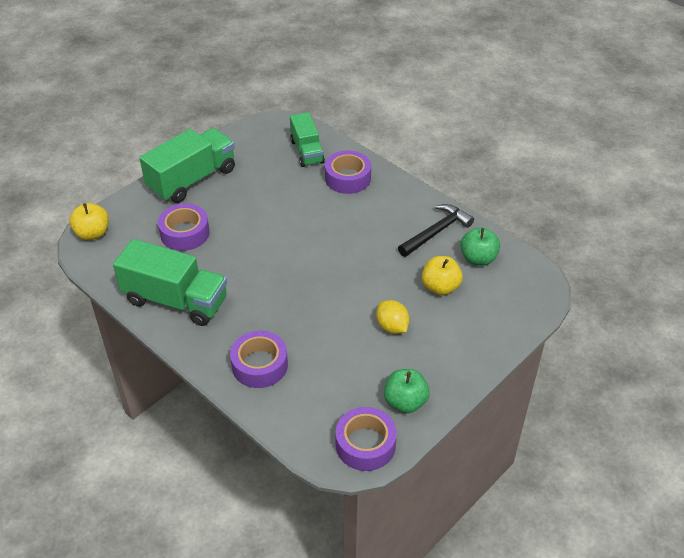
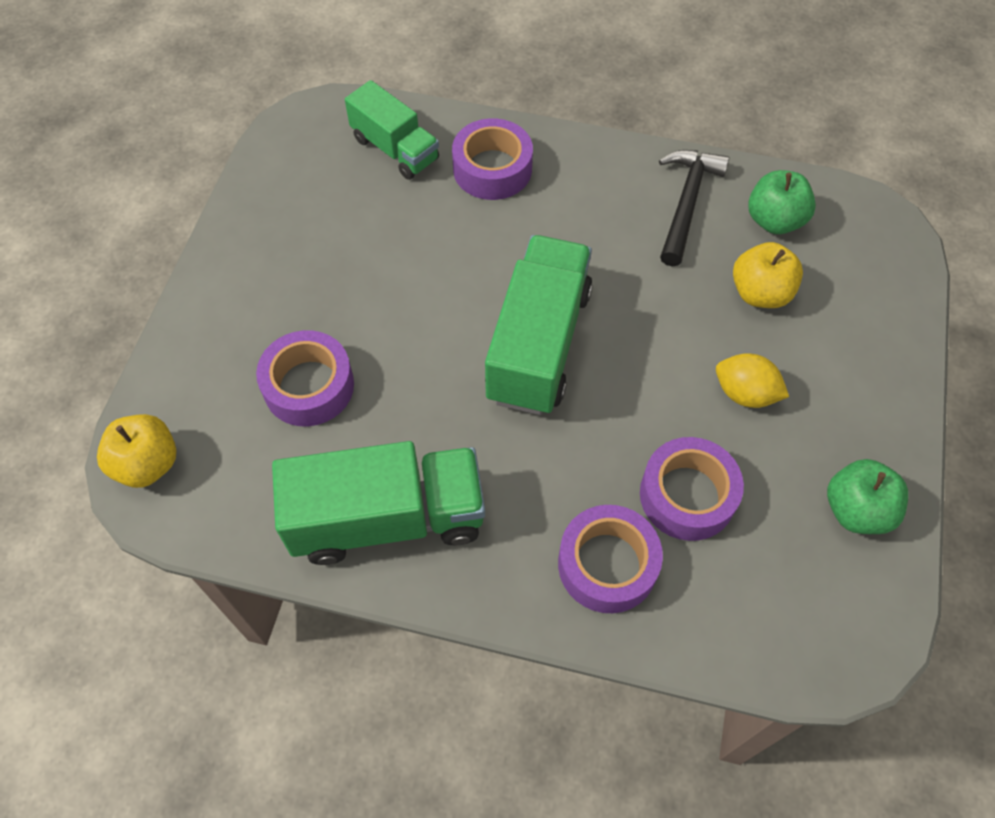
camera: 30 degrees left, 15 degrees up
(192, 180) = (246, 281): green truck -> green truck (538, 344)
(365, 444) = (858, 613): purple tape -> purple tape (687, 495)

